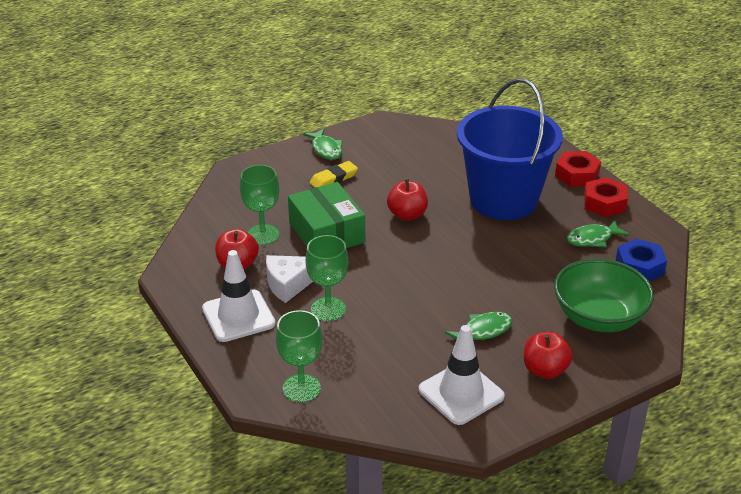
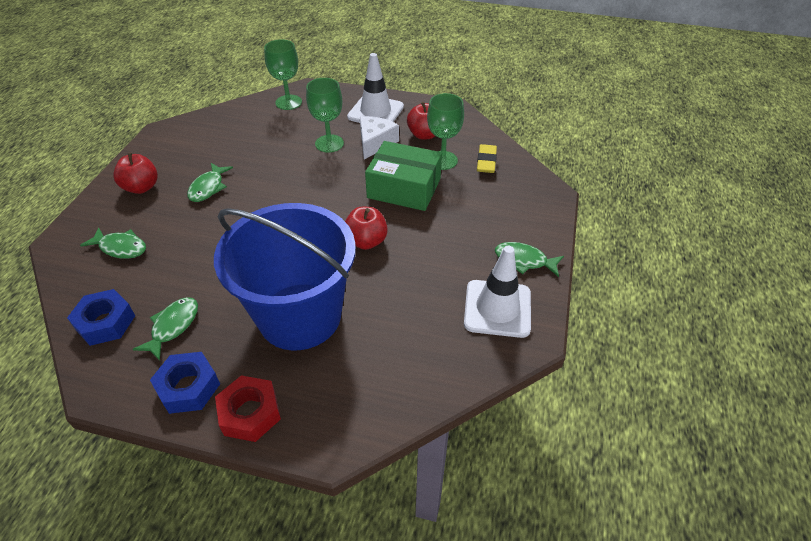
camera: 135 degrees right, 10 degrees up
(333, 179) = (470, 235): yellow eraser -> yellow eraser (486, 161)
(461, 393) = (190, 146): white traffic cone -> white traffic cone (497, 308)
(599, 318) = (121, 248): green bowl -> green fish
(604, 203) = (188, 387): red nut -> blue nut

